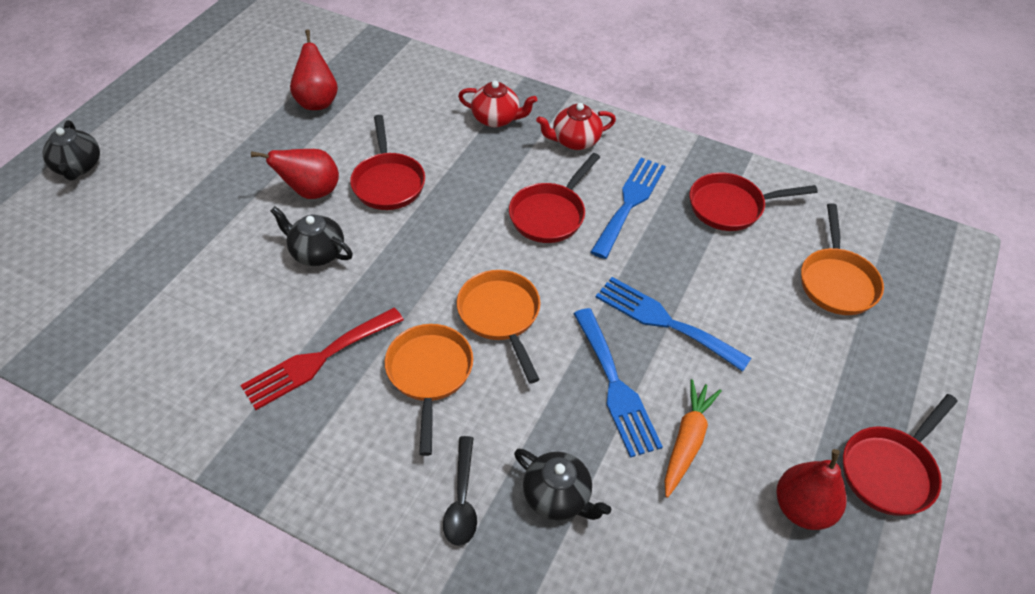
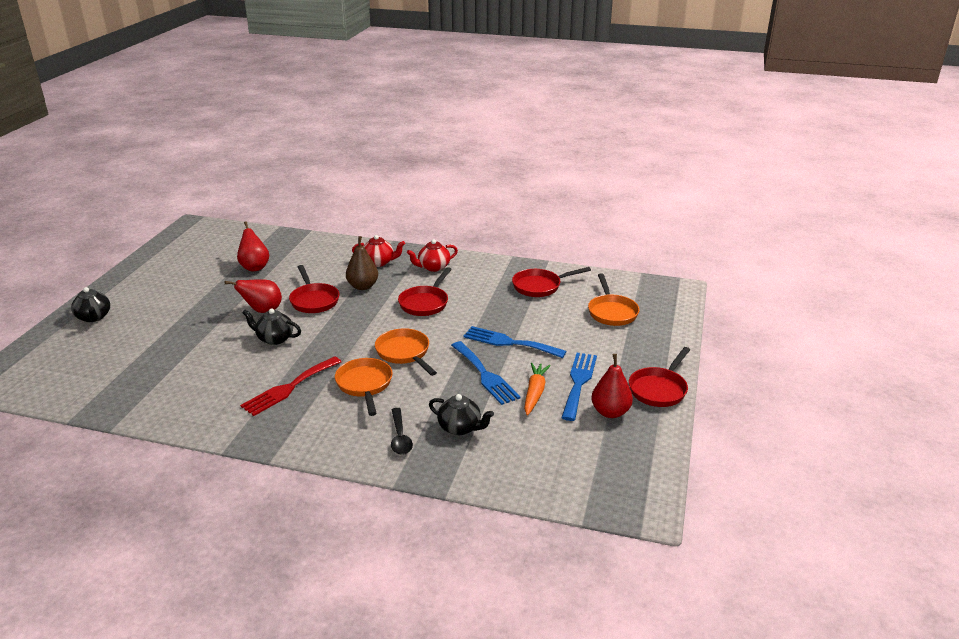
camera: 10 degrees left, 20 degrees down
(464, 165) = (363, 286): none -> brown pear
(630, 203) = (475, 292): blue fork -> blue fork (579, 382)

